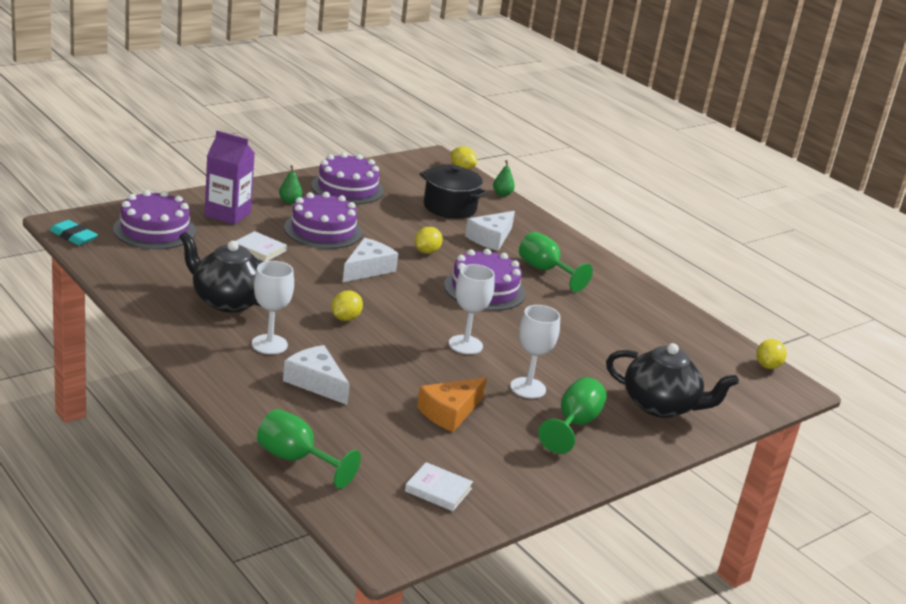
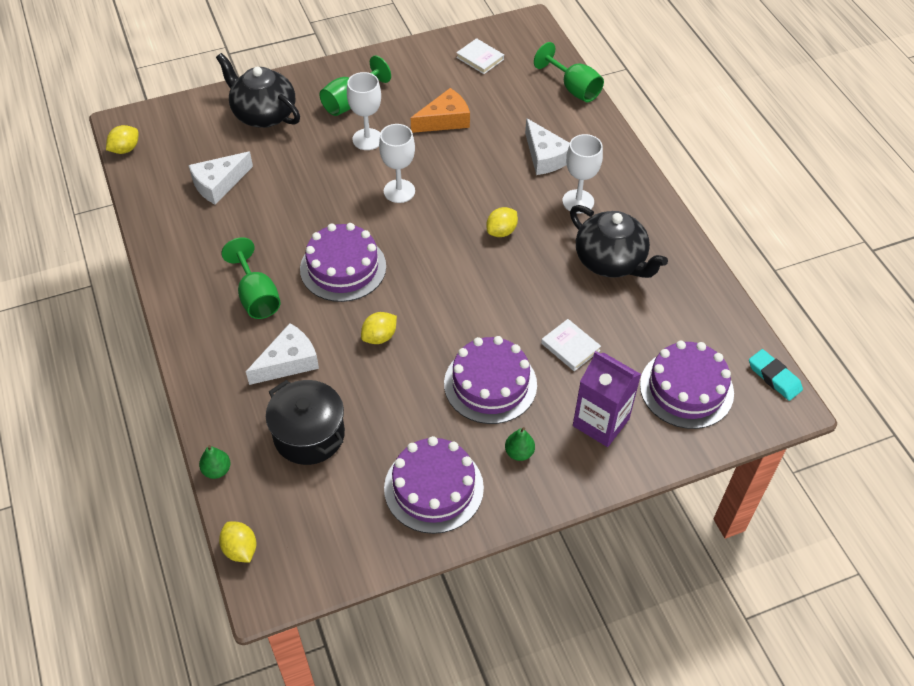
camera: 160 degrees left, 25 degrees up
(368, 269) = (457, 307): white cheese -> white cheese (219, 184)

